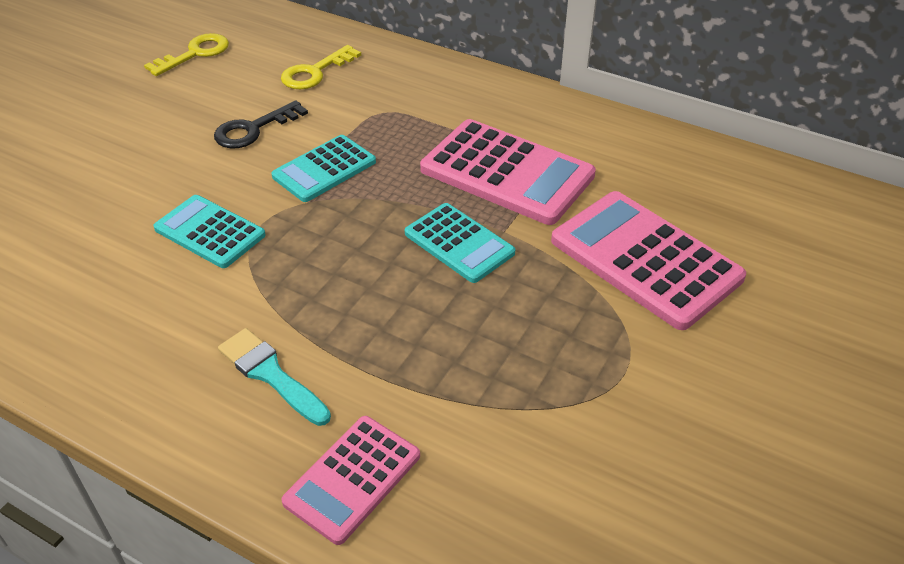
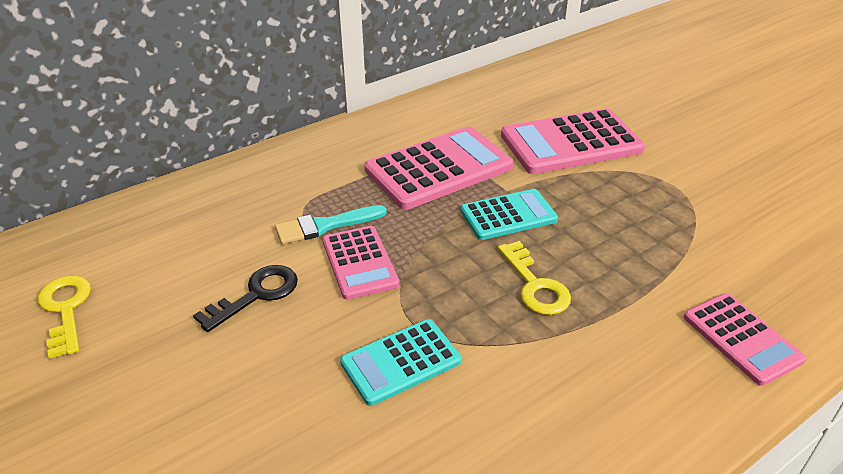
camera: 65 degrees left, 5 degrees down
(253, 129) = (256, 295): black key -> black key turned 120 degrees counterclockwise
(271, 374) = (616, 360): turquoise brush -> turquoise brush (325, 226)
(315, 72) = (198, 231): yellow key -> yellow key (535, 285)
(324, 169) = (359, 263): turquoise calculator -> pink calculator

